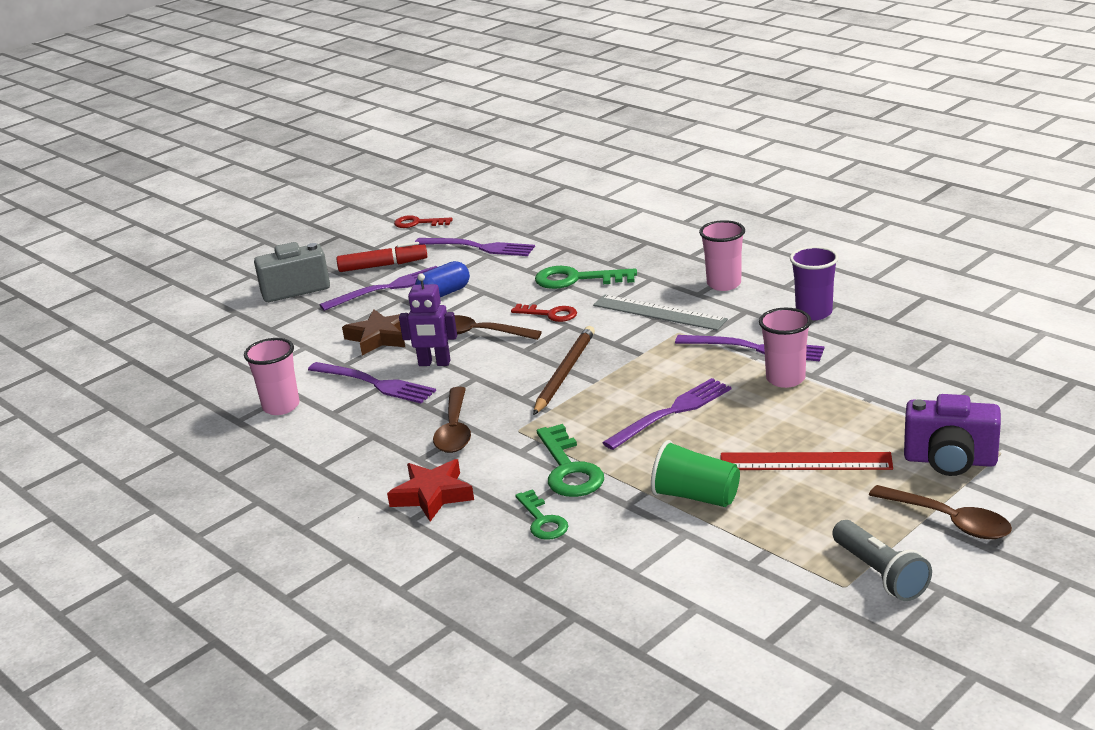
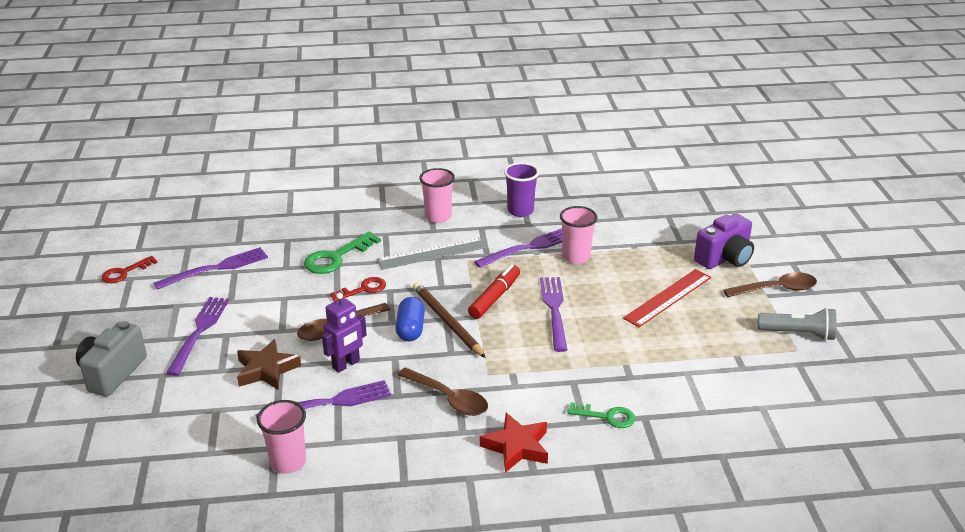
camera: 55 degrees left, 5 degrees up
(383, 266) = (160, 318): red marker -> red marker (495, 297)
(444, 293) = (255, 313): blue capsule -> blue capsule (410, 329)
(569, 469) = (563, 378): green key -> none
(695, 496) = (655, 349): green cup -> none

